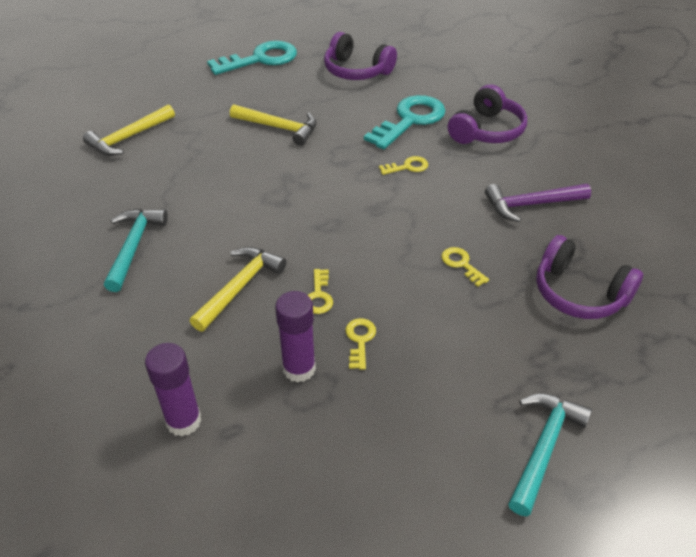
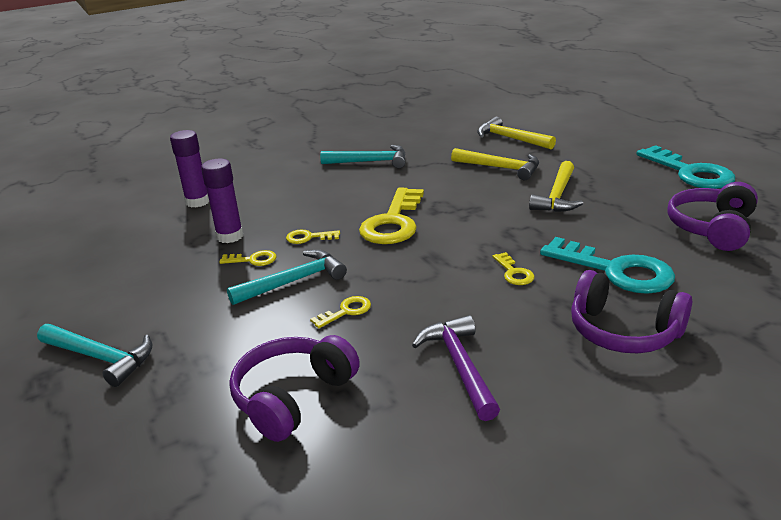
camera: 90 degrees right, 15 degrees down
(240, 287) = (323, 204): yellow hammer -> yellow hammer (501, 168)
(301, 231) = (393, 222): none -> yellow key
(408, 302) = (294, 281): none -> turquoise hammer

